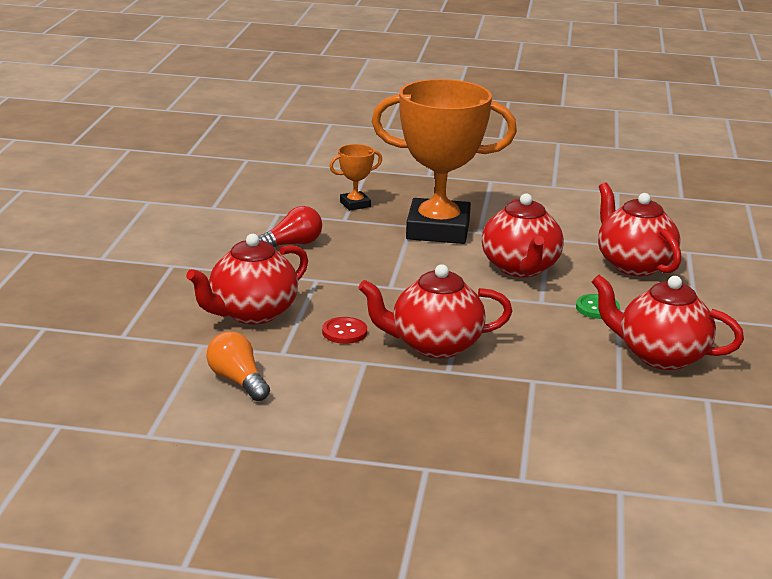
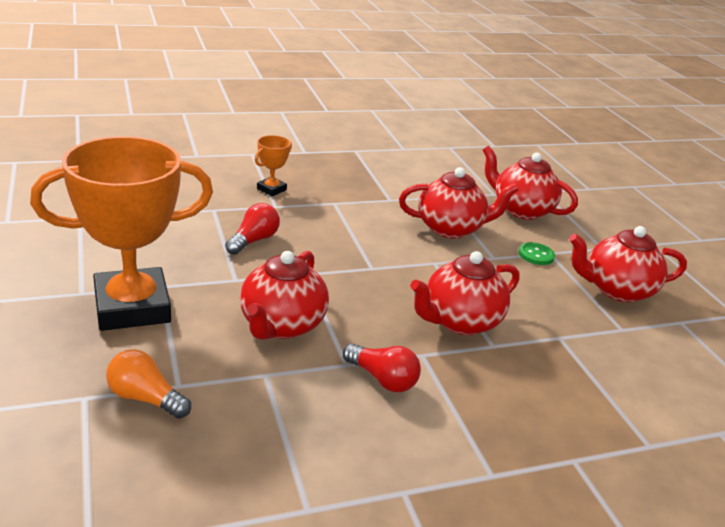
camera: 30 degrees left, 5 degrees up
(238, 381) = (335, 410): orange light bulb -> orange light bulb (145, 398)
(304, 370) = (382, 379): none -> red light bulb
(344, 332) = (378, 326): red button -> none
(438, 230) = (358, 203): orange trophy -> orange trophy (132, 307)
(520, 268) = (451, 228): red teapot -> red teapot turned 60 degrees counterclockwise

